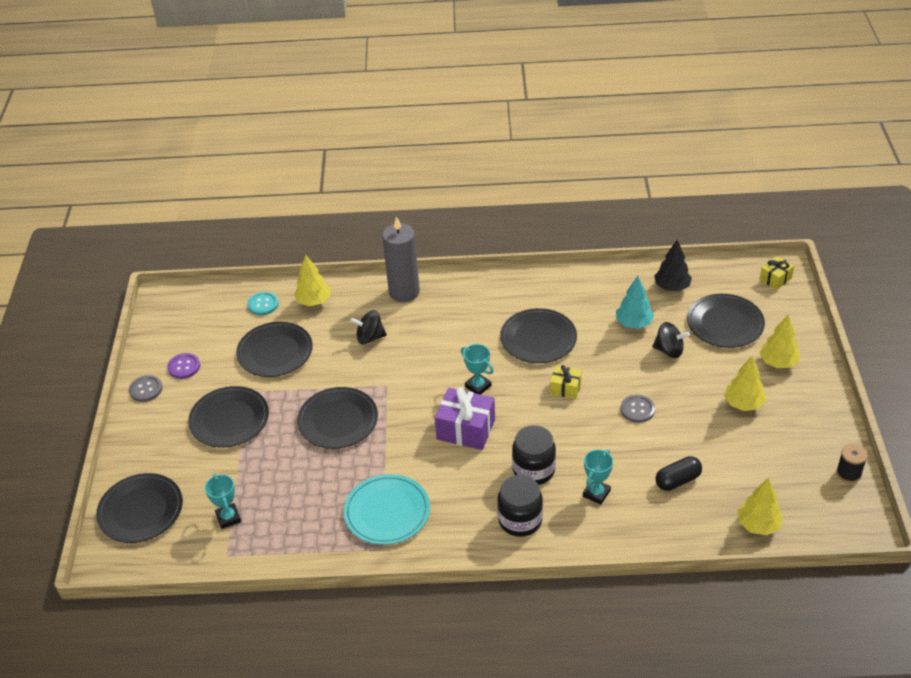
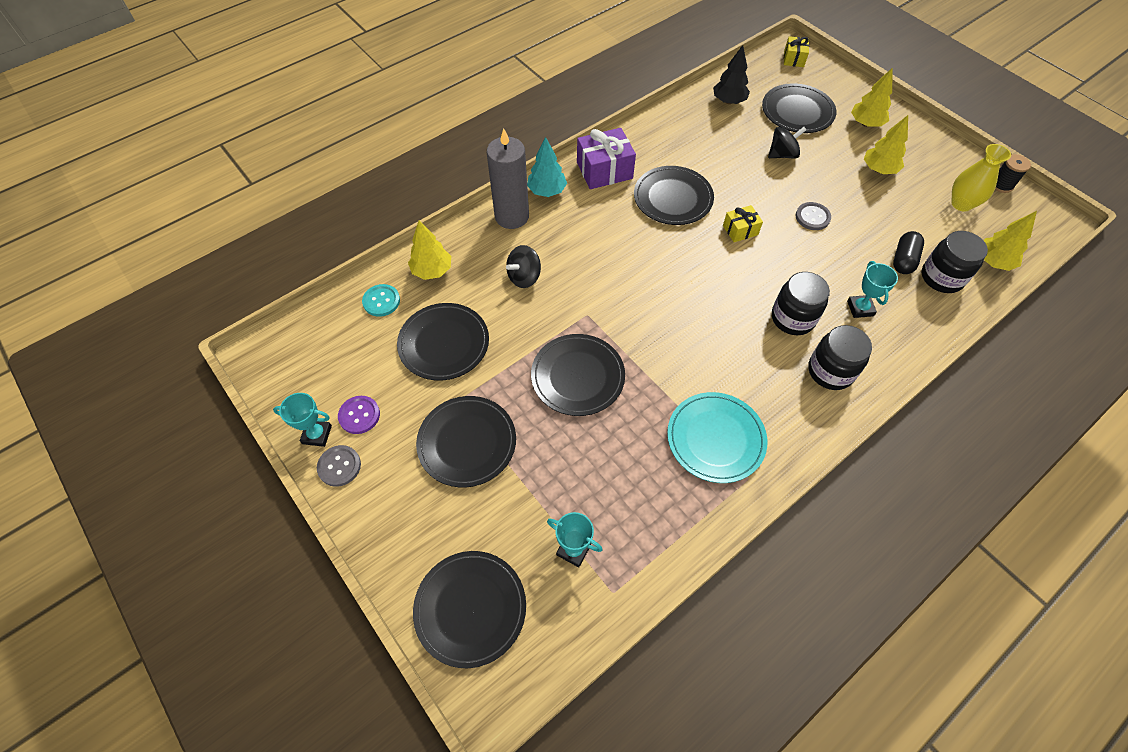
camera: 40 degrees left, 15 degrees up
(466, 429) = (700, 315): purple gift -> purple gift (604, 170)
(478, 386) = (668, 269): turquoise trophy -> turquoise trophy (317, 434)
(634, 323) = (732, 145): turquoise tree -> turquoise tree (547, 191)
(695, 511) = (941, 277): none -> black jar
(787, 468) = (961, 204): none -> yellow vase

